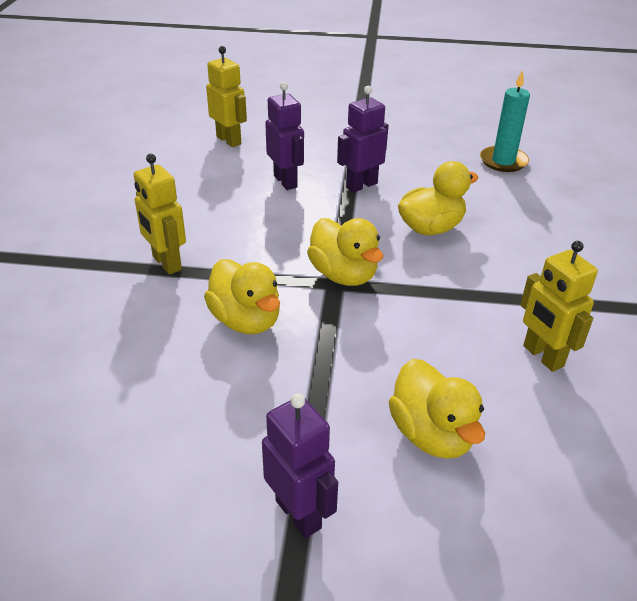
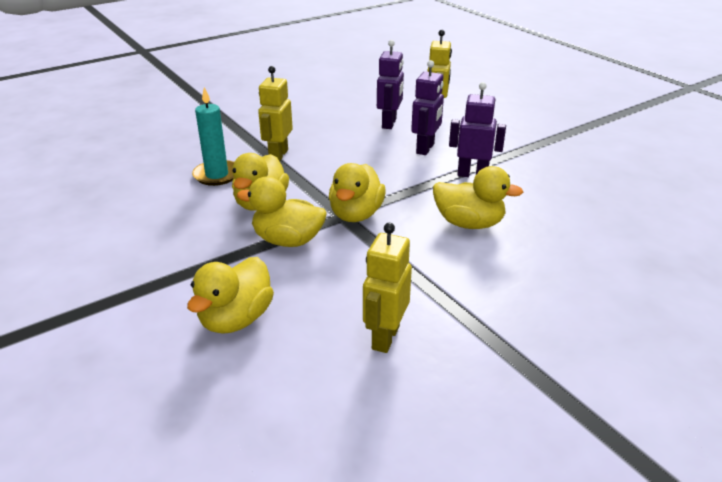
camera: 50 degrees right, 5 degrees down
(299, 514) = (115, 298): purple robot -> purple robot (389, 123)
(336, 337) = (288, 240): none -> yellow duck
(503, 161) = (628, 216): turquoise candle -> turquoise candle (217, 175)

